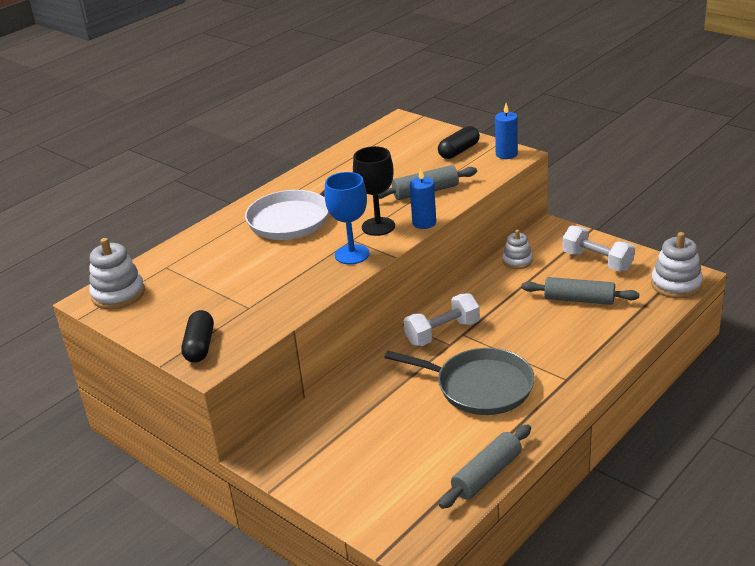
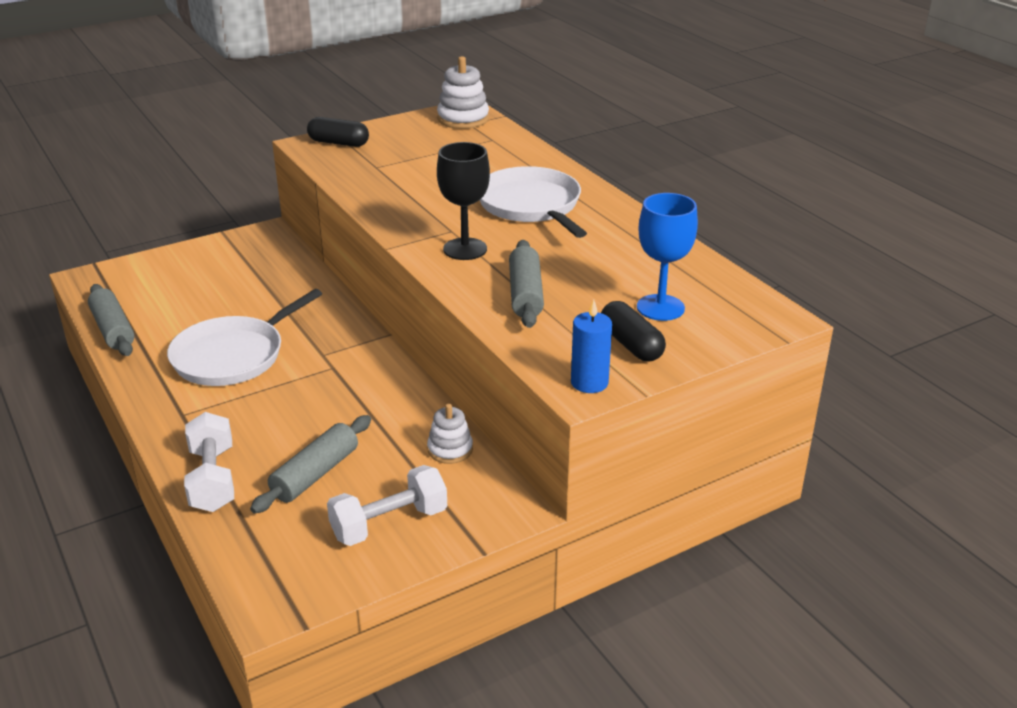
camera: 105 degrees right, 0 degrees up
(352, 254) = (418, 225): blue goblet -> blue goblet (660, 308)
(424, 223) = (445, 278): blue candle -> none
(442, 333) = (347, 354): white dumbbell -> white dumbbell (213, 479)
(479, 387) = (233, 356): grey pan -> white pan
(676, 284) = (264, 581): white stacking toy -> none

